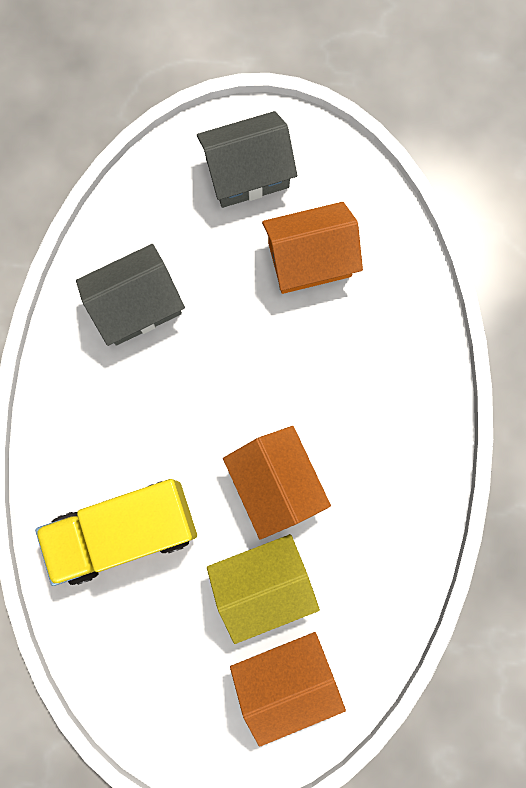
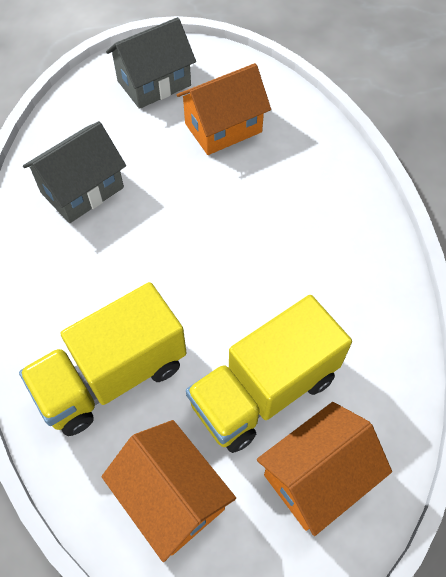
camera: 15 degrees left, 20 degrees down
(263, 584) = (264, 390): yellow house -> yellow truck
(276, 483) = (248, 299): orange house -> orange house (172, 496)

